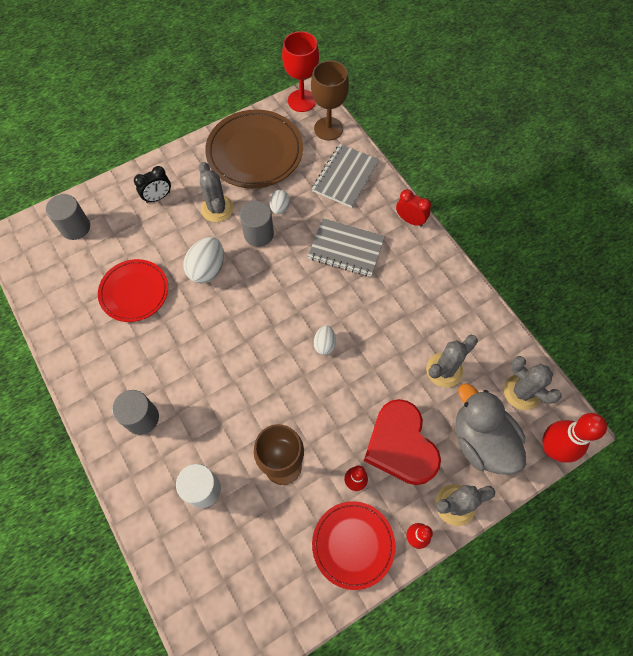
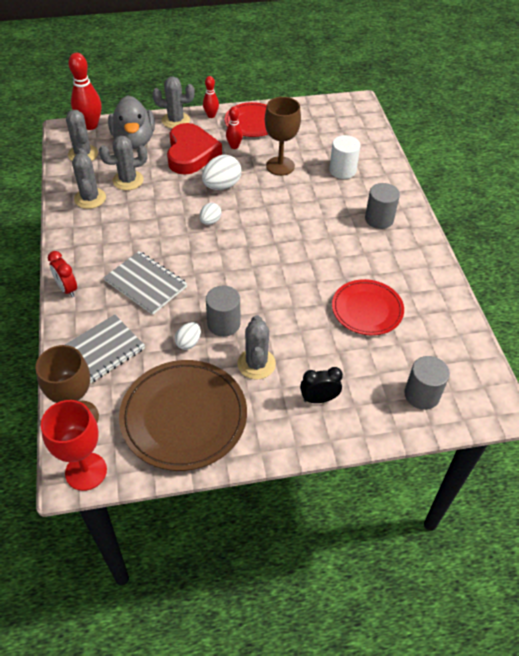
camera: 160 degrees left, 15 degrees down
(207, 269) = (288, 308): white egg -> white egg (222, 186)
(465, 328) = (90, 198): none -> grey cactus

